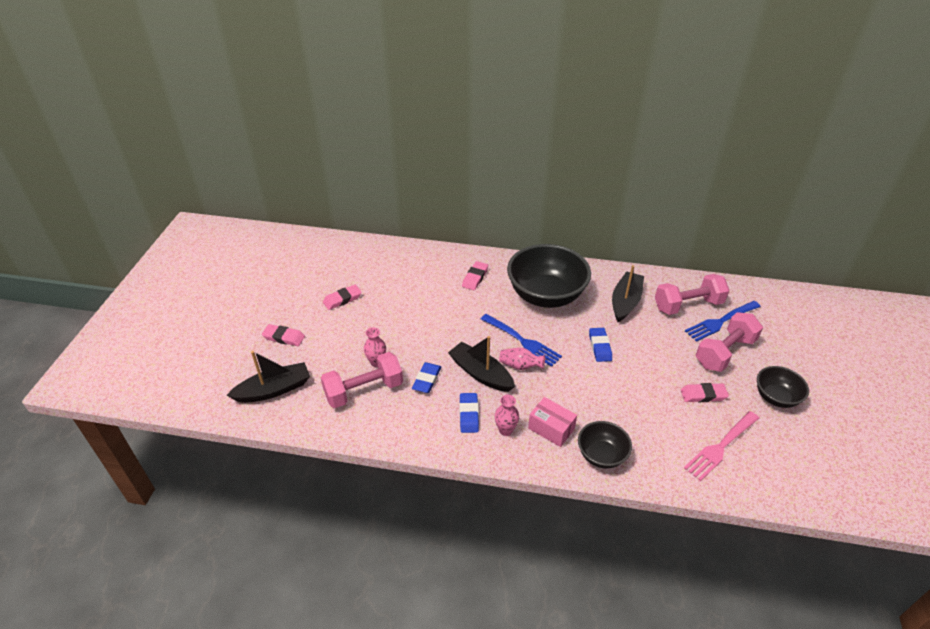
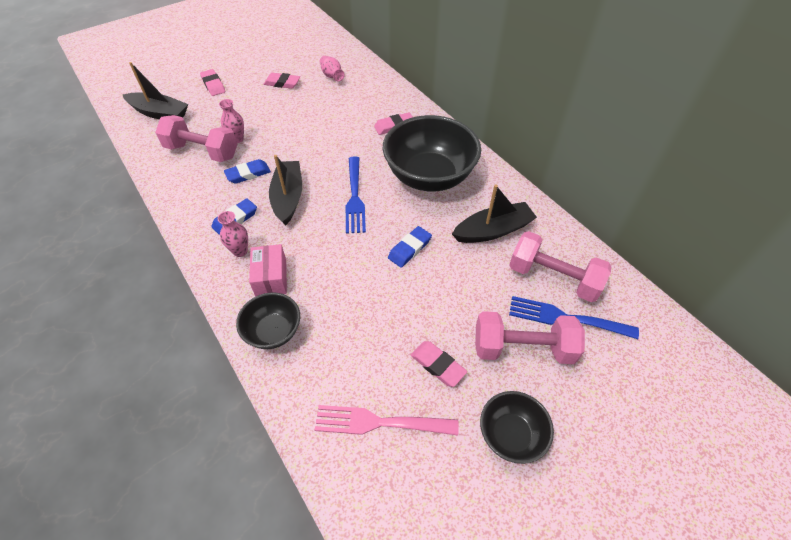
camera: 45 degrees right, 10 degrees up
(520, 366) = (324, 214): pink vase -> pink vase (332, 76)

